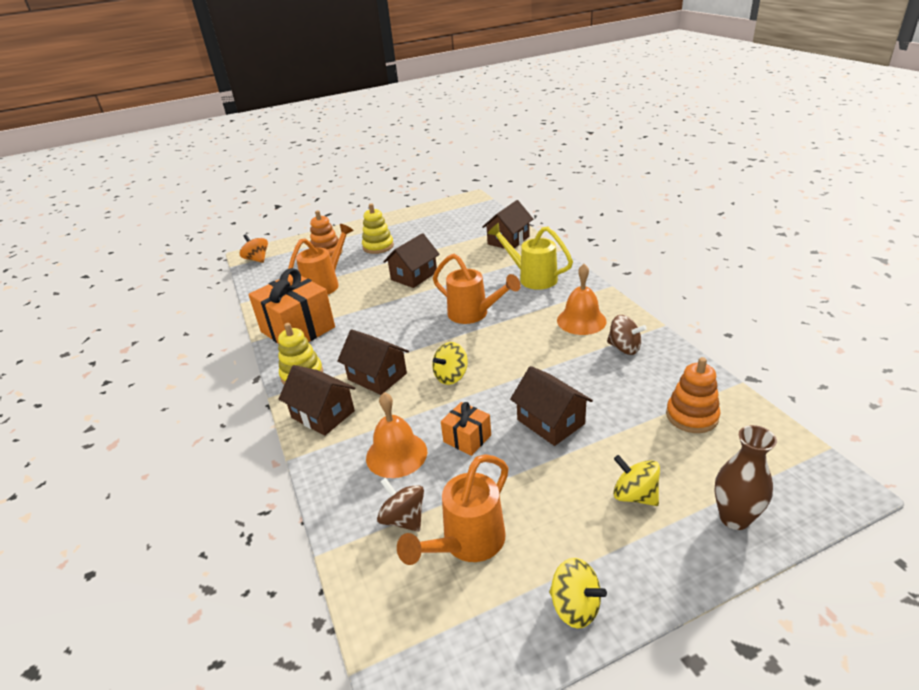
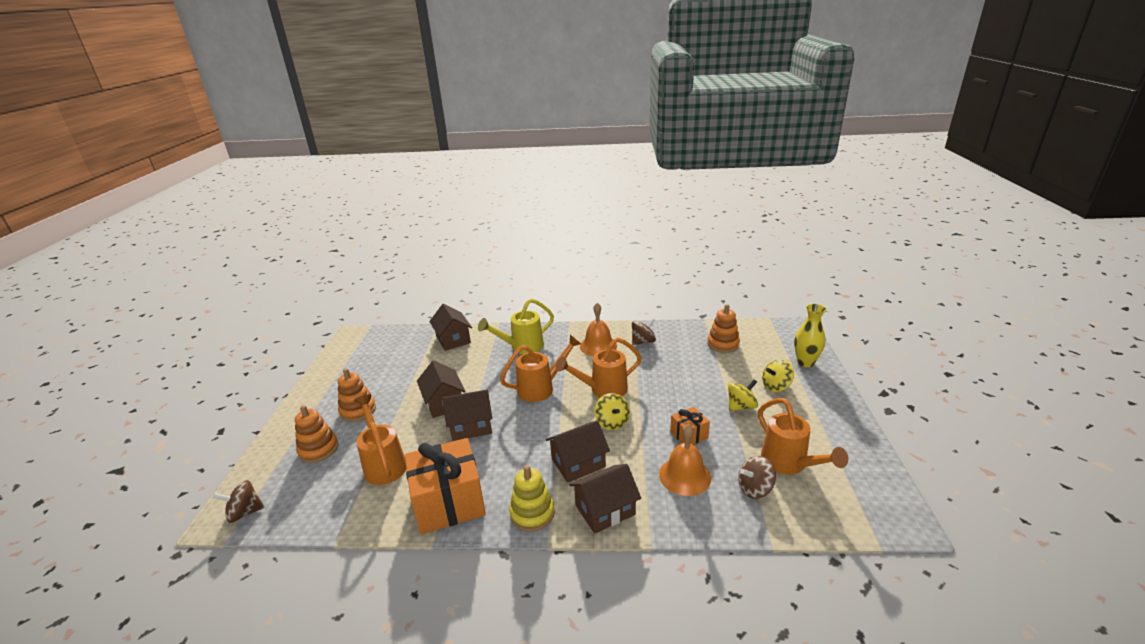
camera: 65 degrees left, 5 degrees down
(257, 259) = (245, 512): orange spinning top -> brown spinning top
(378, 246) = (358, 410): yellow stacking toy -> orange stacking toy
(502, 351) = (602, 389): none -> orange watering can
(550, 422) = (695, 394): brown house -> brown house (471, 426)
(575, 606) = (849, 435): yellow spinning top -> yellow spinning top (741, 406)
(734, 518) = (805, 362): brown vase -> yellow vase

